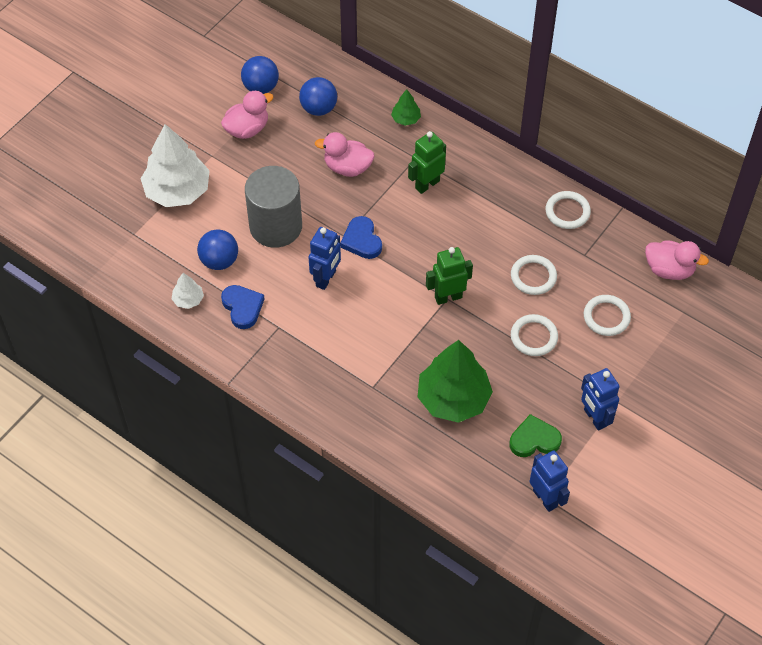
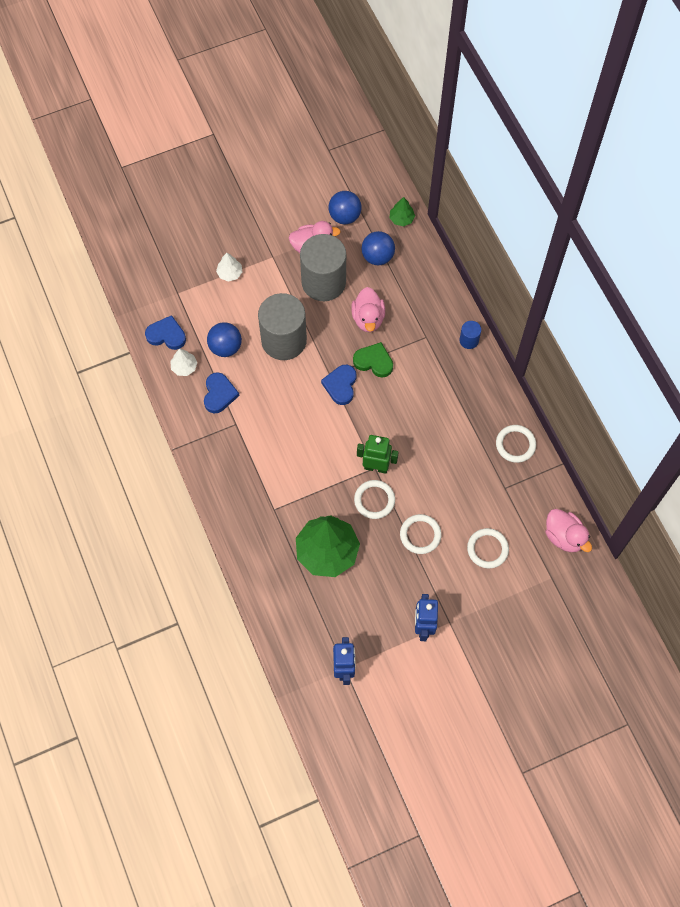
camera: 30 degrees right, 10 degrees up
(149, 278) = (166, 335): none -> blue heart
(177, 191) = (230, 273): white tree -> white tree, size x0.45
(280, 155) = (323, 282): none -> grey cylinder
(326, 279) = (294, 403): blue robot -> none
(347, 167) = (368, 318): pink duck -> pink duck turned 135 degrees counterclockwise
(406, 119) = (439, 299): green tree -> green tree (401, 219)
(427, 184) = (420, 364): green robot -> none
(459, 141) = (469, 340): none -> blue cylinder
(533, 276) = (452, 485): white ring -> white ring (374, 500)
(534, 439) = (366, 617): green heart -> green heart (374, 361)

